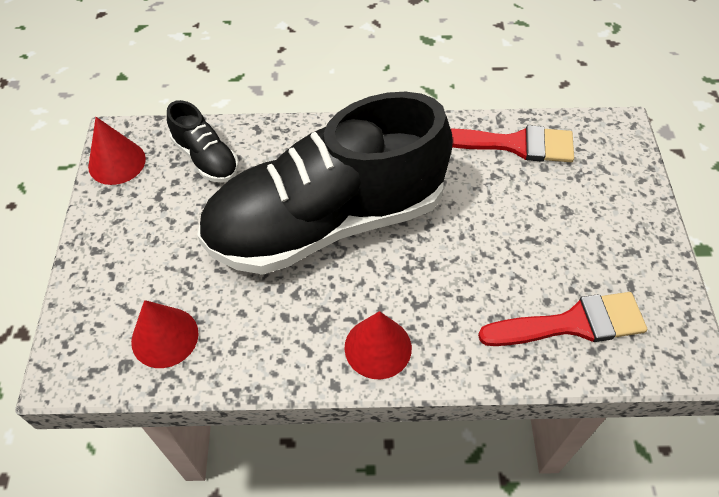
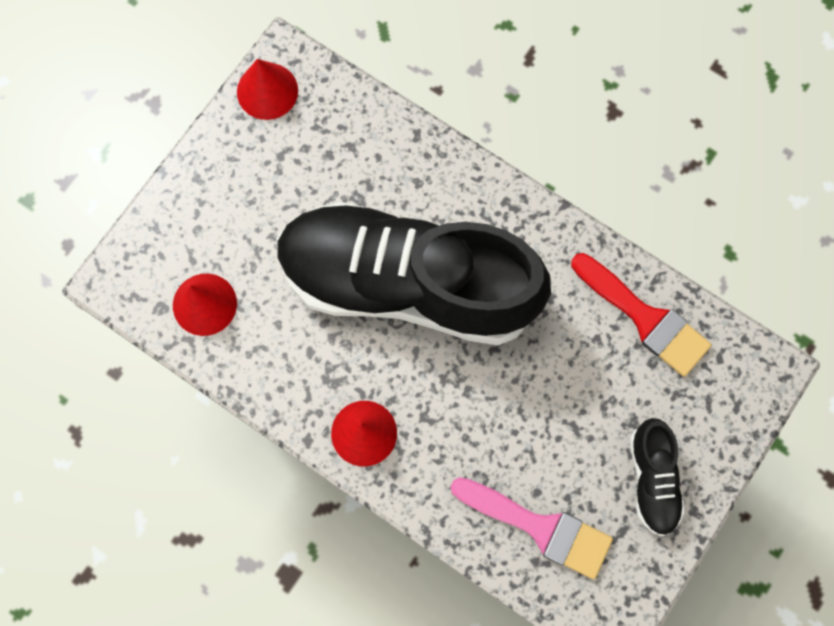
camera: 35 degrees right, 20 degrees up
(206, 158) = (348, 139): black shoe -> black shoe (652, 479)
(572, 323) = (539, 527): red brush -> pink brush

